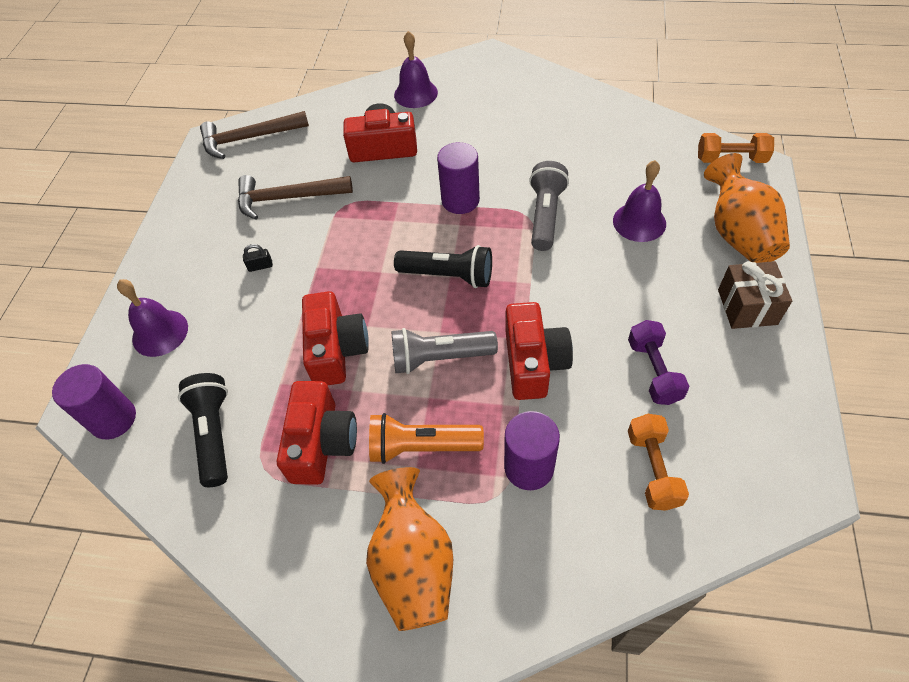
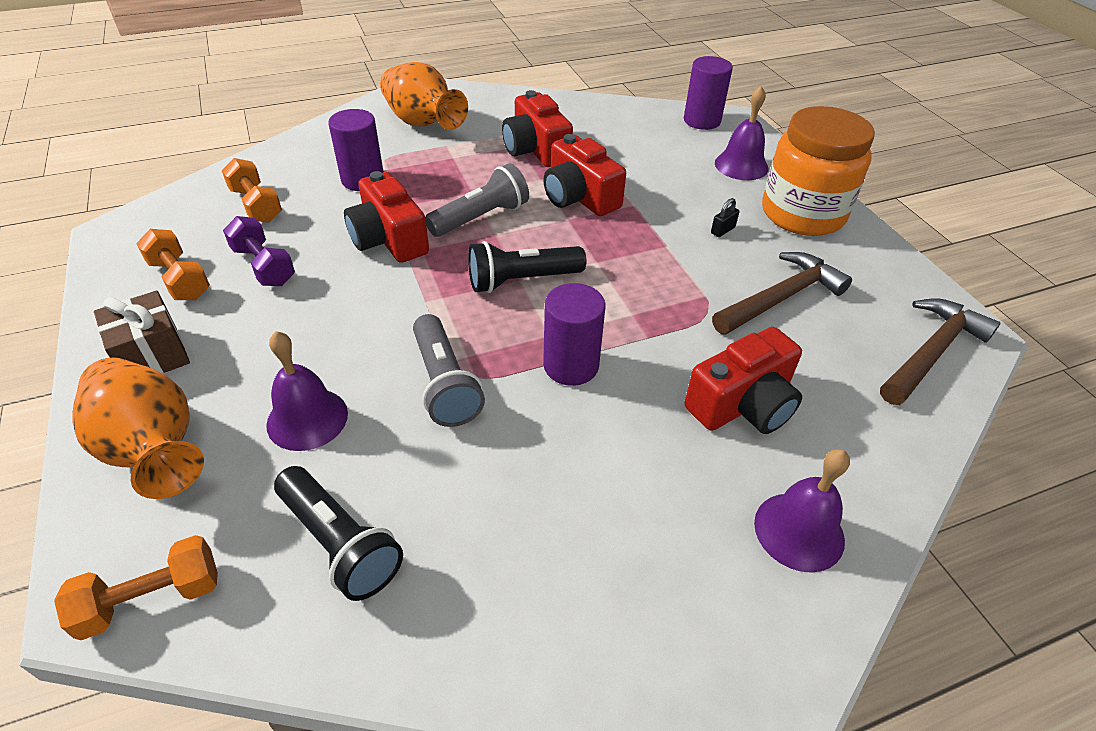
camera: 145 degrees right, 10 degrees down
(184, 258) = (802, 214): none -> orange jar
(214, 434) = (620, 133): black flashlight -> black flashlight (340, 543)
(422, 447) = (456, 167): orange flashlight -> none
(731, 382) = (180, 279): none -> orange dumbbell

